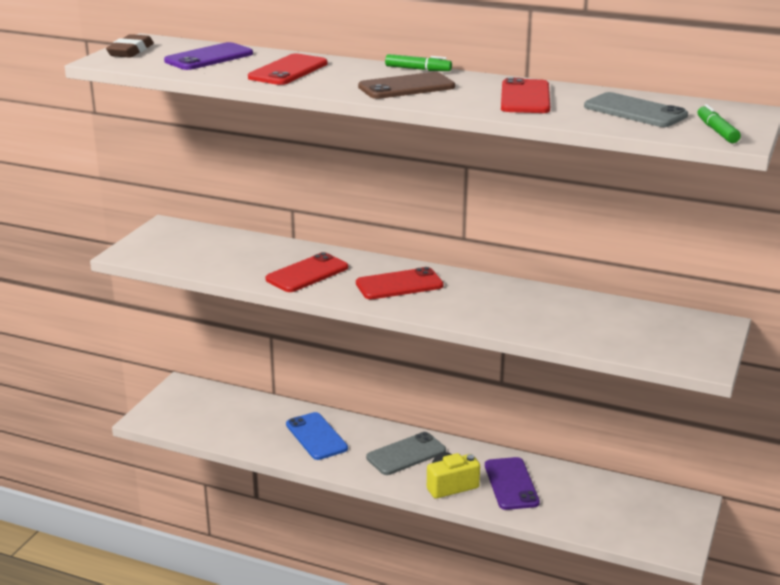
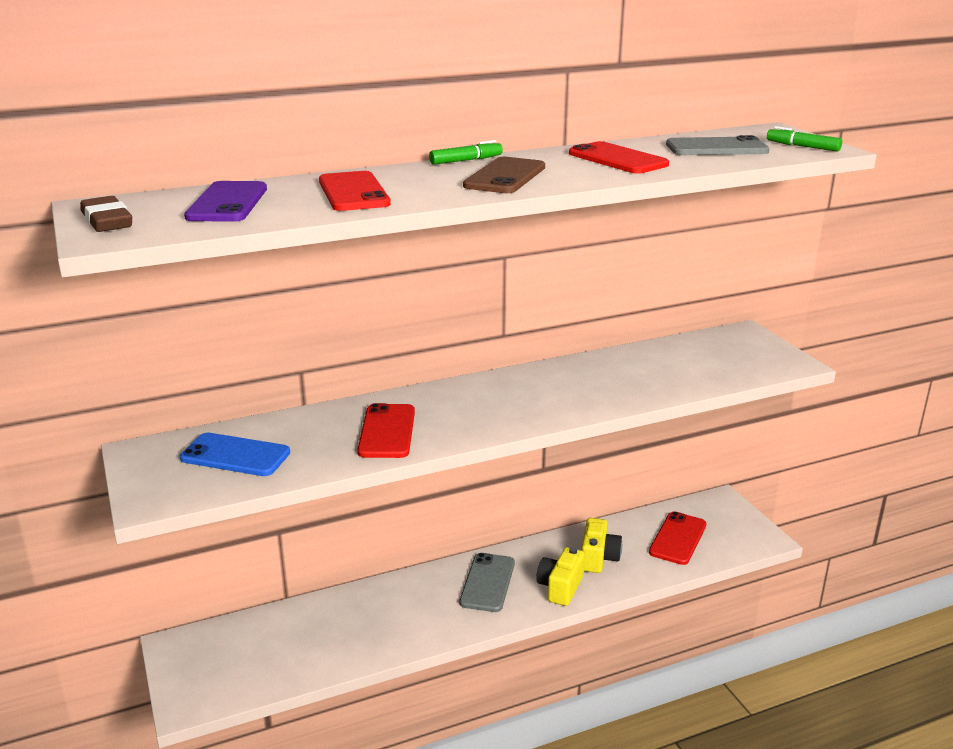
camera: 45 degrees left, 0 degrees up
(316, 436) = (389, 614): blue phone -> blue phone (235, 455)
(399, 285) = (486, 404): red phone -> red phone (678, 538)
(511, 484) = (598, 558): purple phone -> yellow camera

